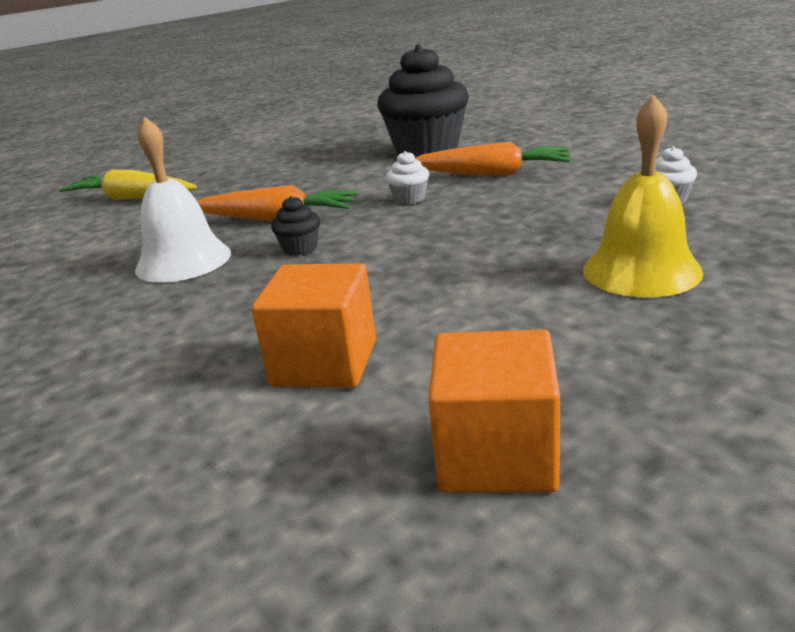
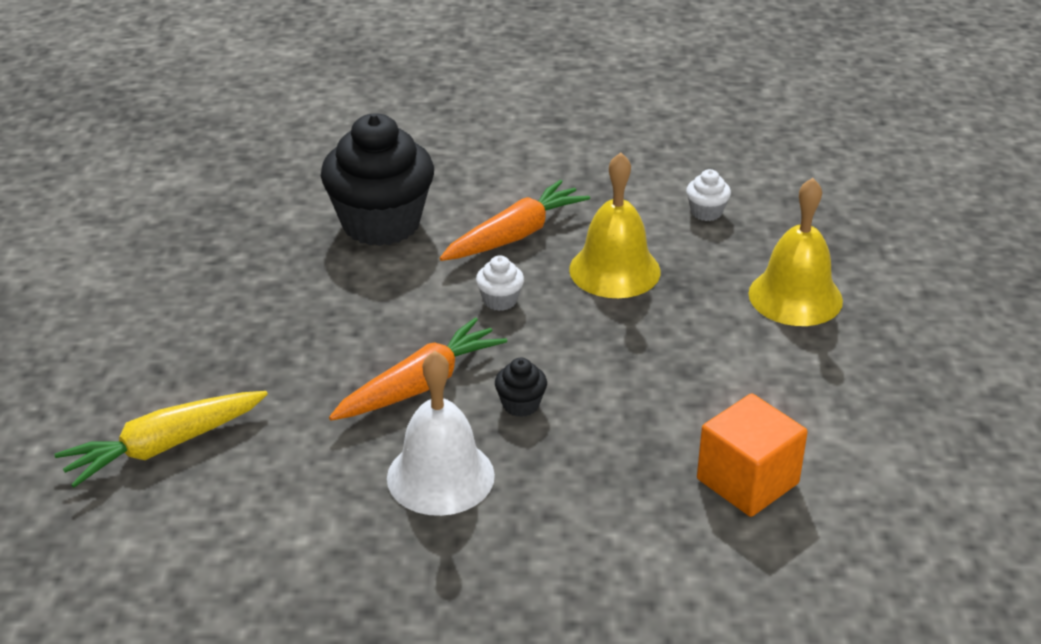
camera: 55 degrees left, 10 degrees up
(496, 455) = (926, 469): orange cube -> none
(519, 208) = (614, 270): none -> yellow bell

